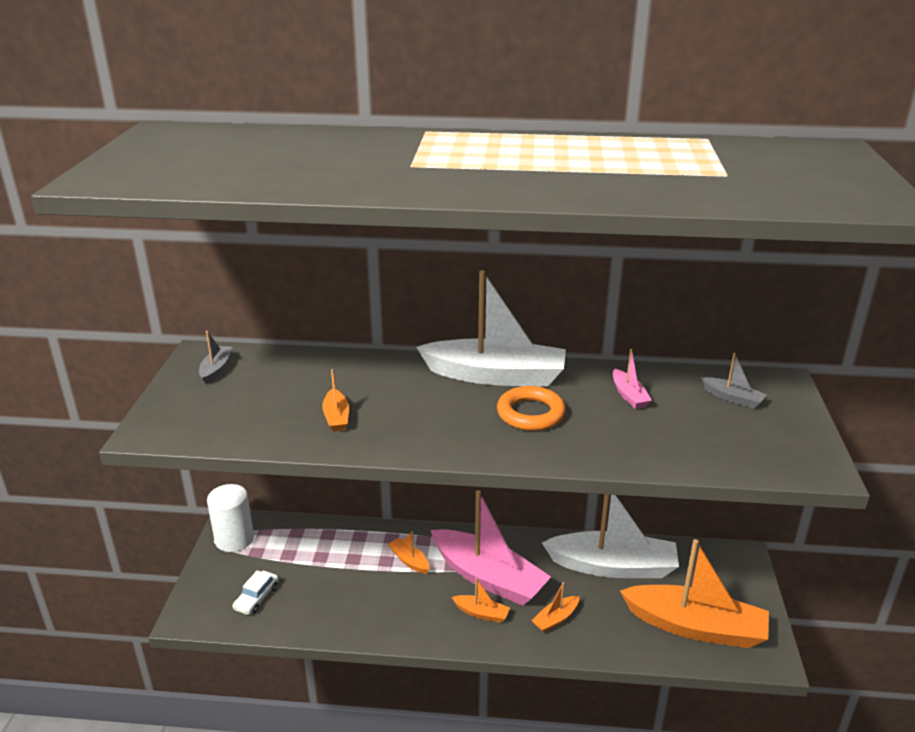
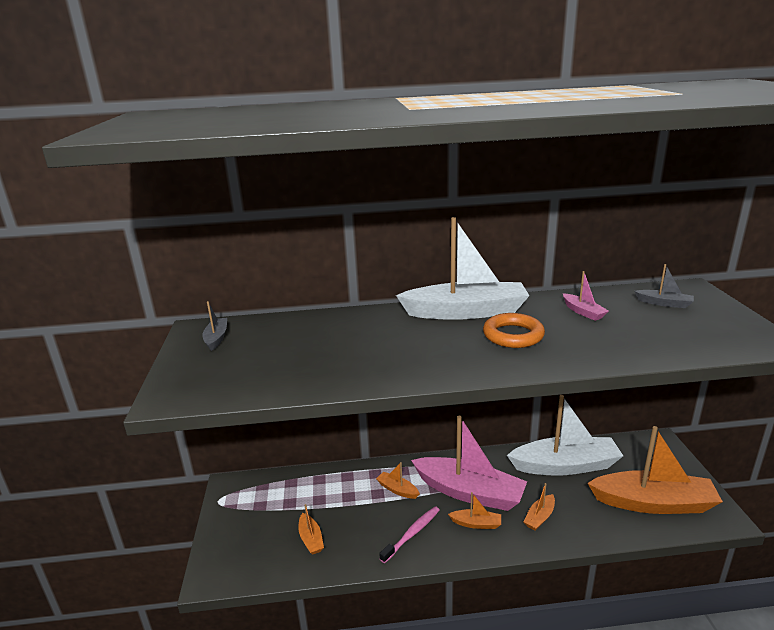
camera: 10 degrees left, 5 degrees down
(234, 539) = (236, 497): white cylinder -> none
(256, 598) = (272, 546): white car -> none
(336, 417) = (345, 361): orange boat -> orange boat (311, 539)
(407, 611) = (412, 534): none -> pink toothbrush

